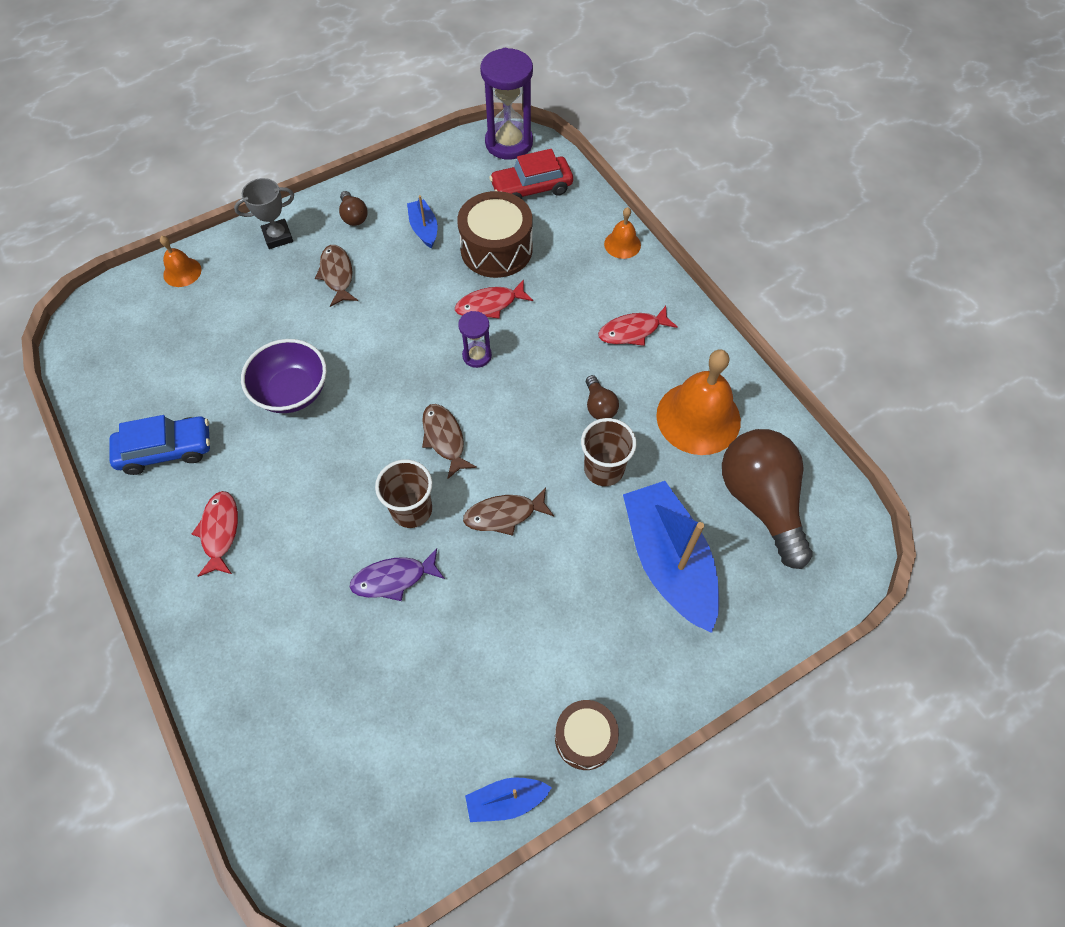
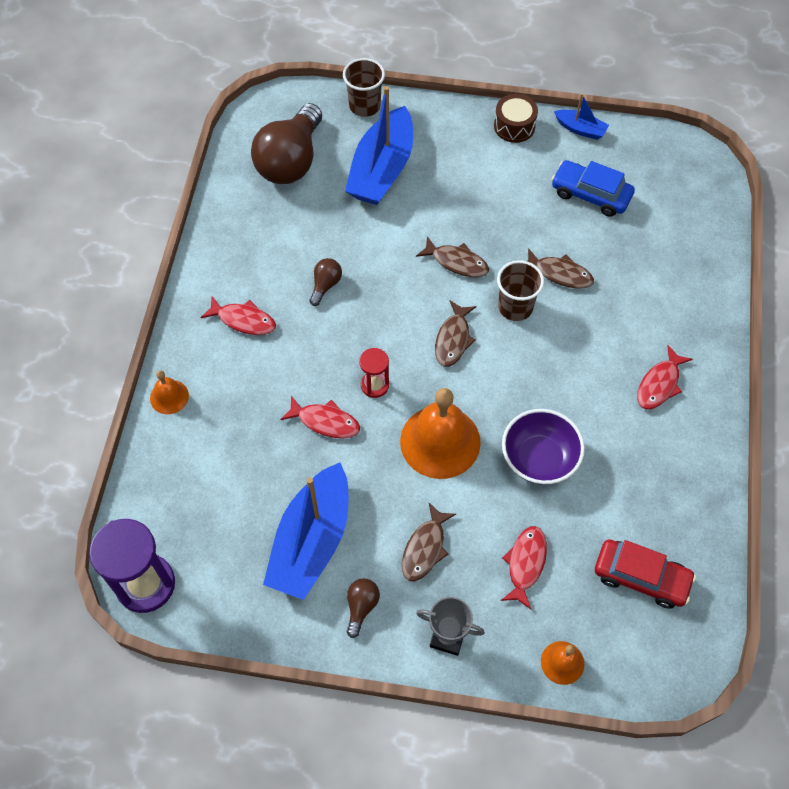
camera: 140 degrees left, 0 degrees up
(166, 450) = (668, 478): blue car -> blue car (590, 194)
(251, 312) = (525, 564): none -> red fish
(393, 578) = (560, 273): purple fish -> brown fish
(424, 229) = (311, 541): blue boat -> blue boat, size x2.12
(477, 355) = (374, 385): purple hourglass -> red hourglass
(496, 249) = (271, 470): brown drum -> none
(531, 188) = (180, 512): red car -> red car (641, 577)
(604, 469) = (365, 244): brown cup -> brown cup (364, 106)
(698, 418) = (269, 231): orange bell -> orange bell (440, 441)

